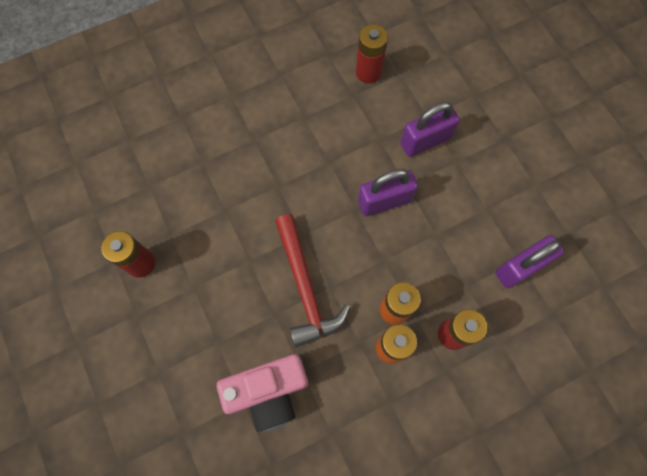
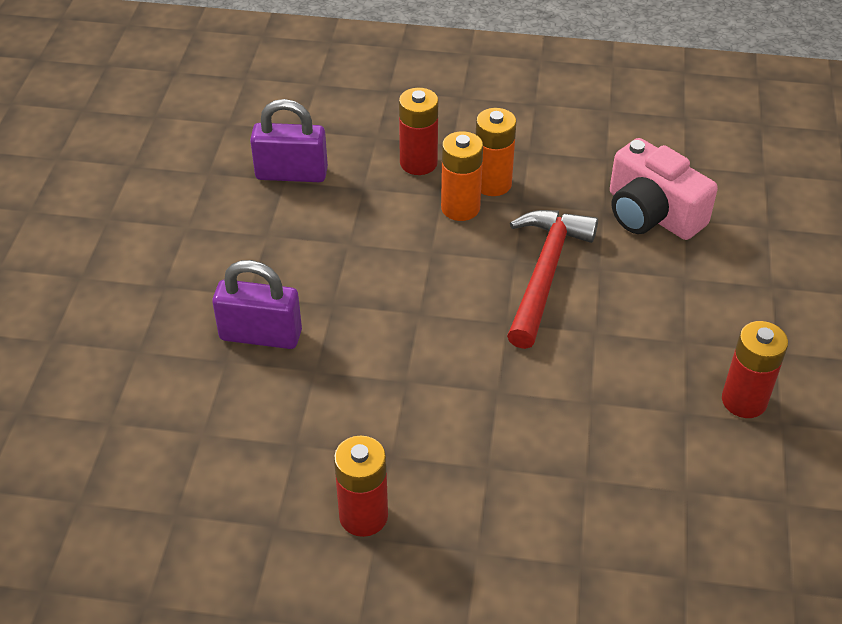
camera: 145 degrees left, 25 degrees down
(268, 392) = (652, 213): pink camera -> pink camera turned 150 degrees counterclockwise
(368, 72) = (244, 462): red battery -> red battery (363, 516)
(384, 201) = (377, 302): purple padlock -> none

